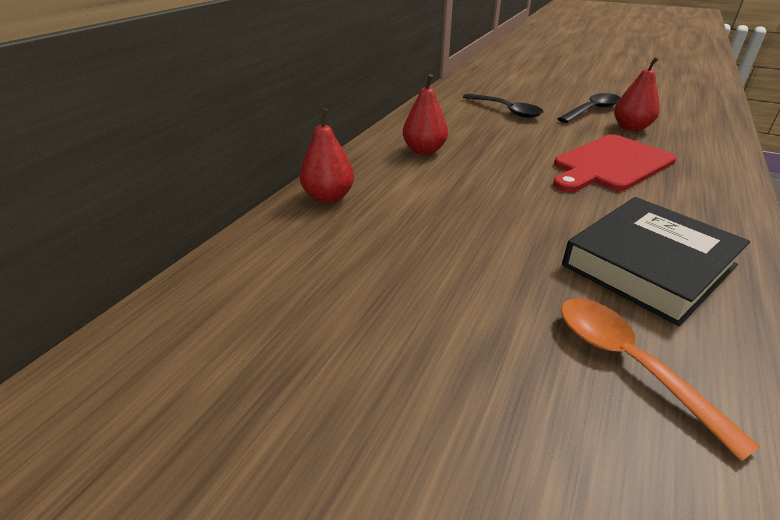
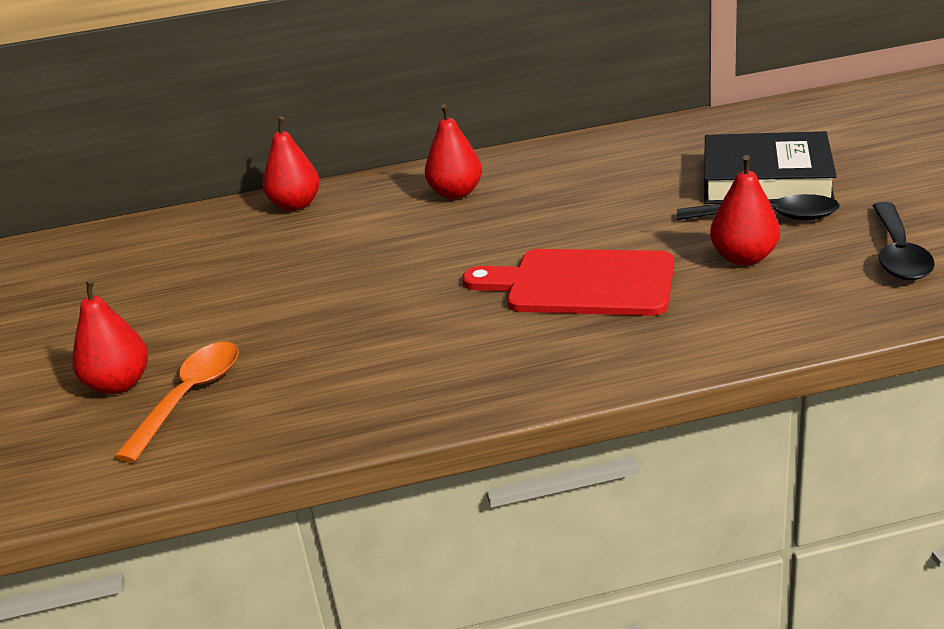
camera: 55 degrees right, 5 degrees down
(506, 111) = (659, 179): black spoon -> black spoon (898, 253)
(554, 403) = (119, 384): none -> red pear
(648, 265) = (355, 367): black book -> black book (766, 179)

